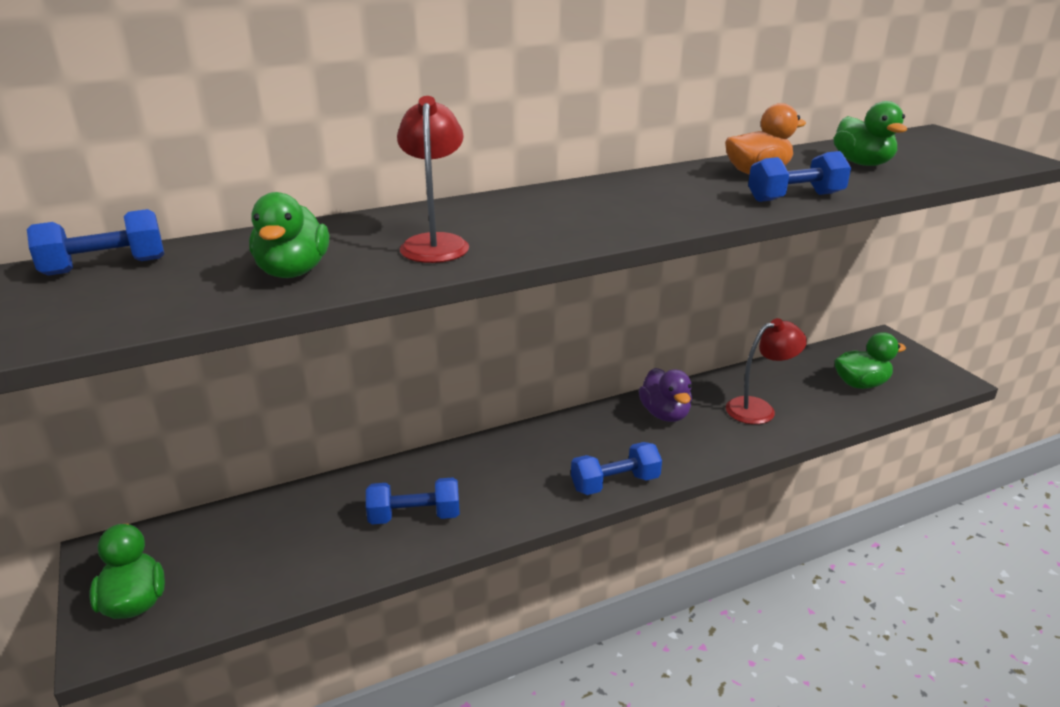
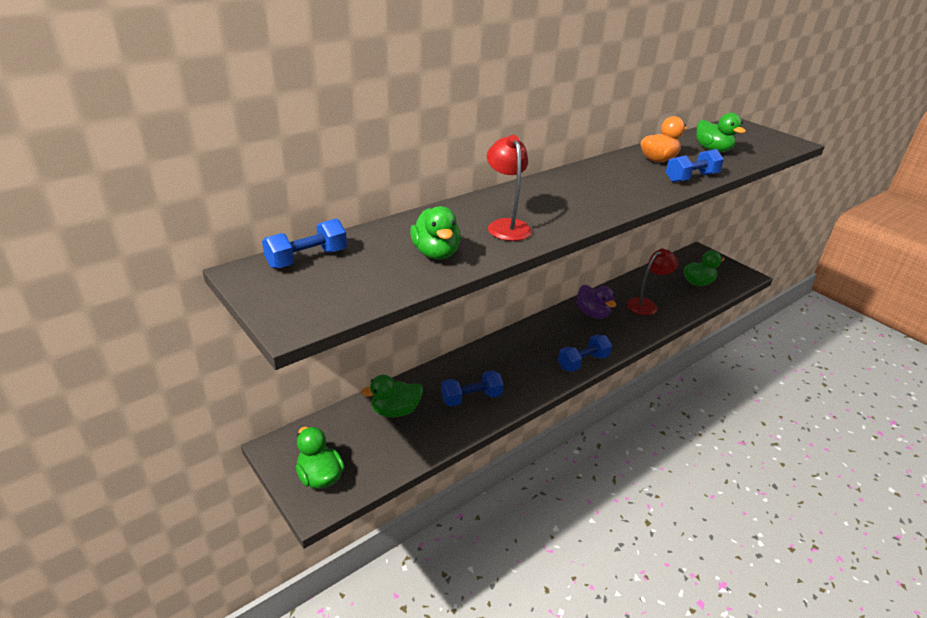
camera: 15 degrees left, 5 degrees up
(294, 521) = (395, 411): none -> green duck

